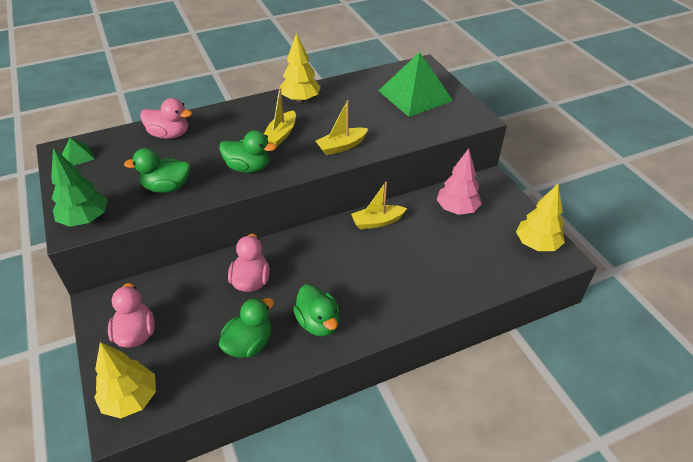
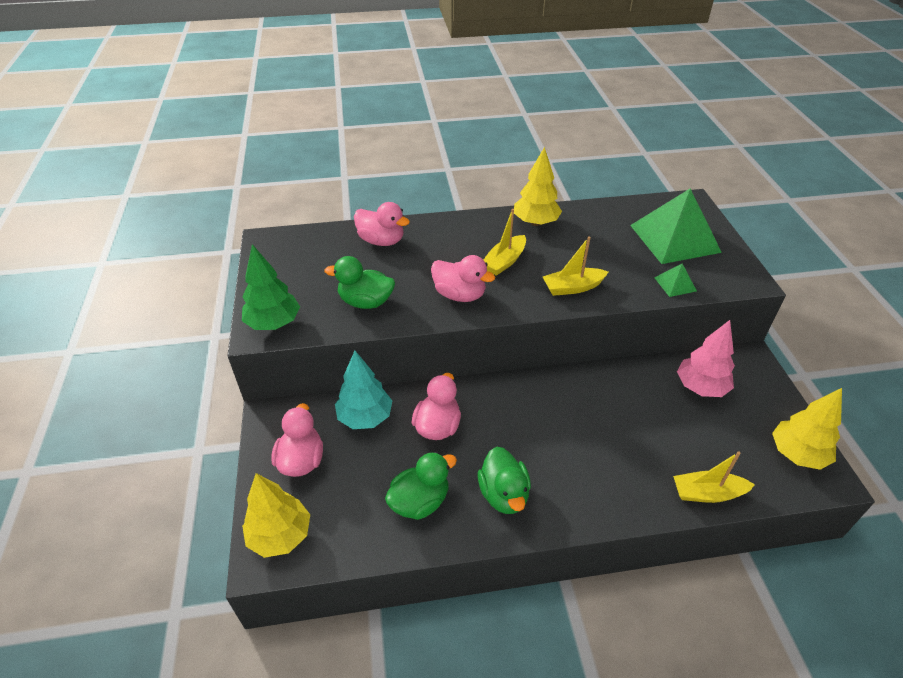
camera: 15 degrees right, 0 degrees up
(78, 156) = (281, 249): green pyramid -> green pyramid (675, 284)
(186, 286) = (365, 417): none -> turquoise tree
(248, 167) = (459, 295): green duck -> pink duck
(377, 222) = (598, 384): yellow boat -> yellow boat (707, 493)

